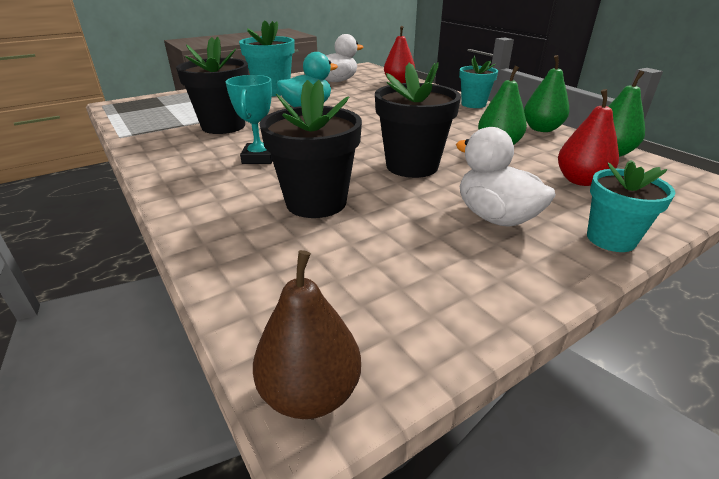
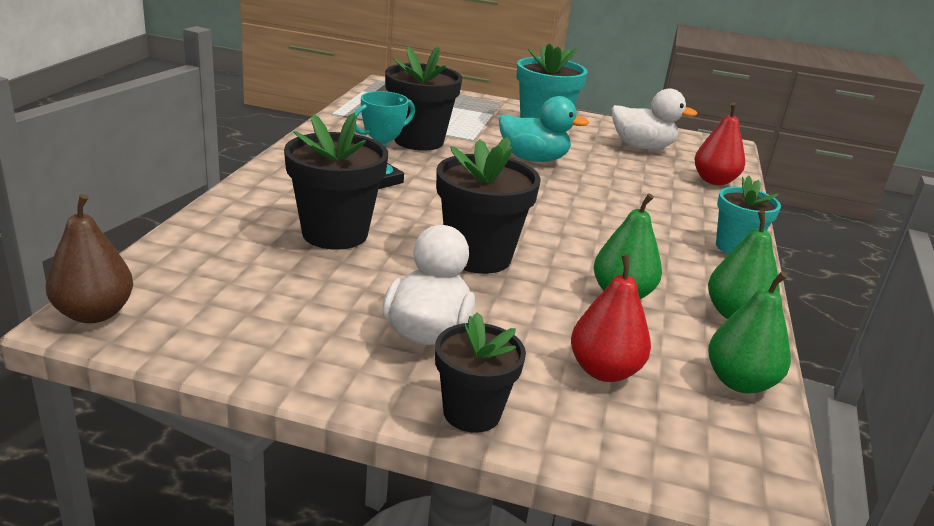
camera: 45 degrees right, 5 degrees down
(610, 239) = (472, 413): turquoise flower pot -> black flower pot

